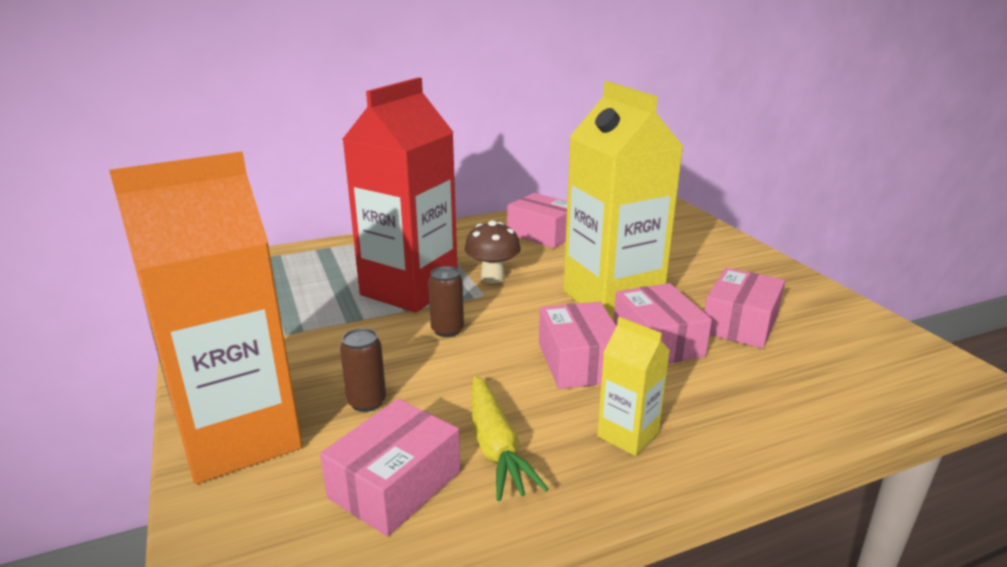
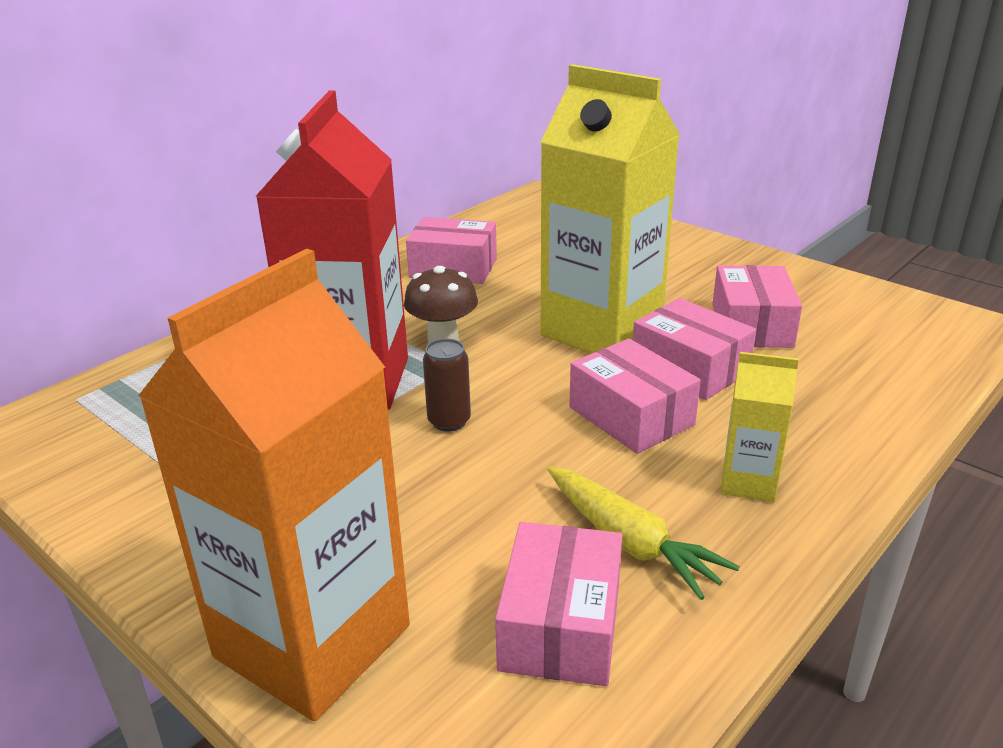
camera: 25 degrees left, 5 degrees up
(366, 402) = (434, 541): brown can -> none

